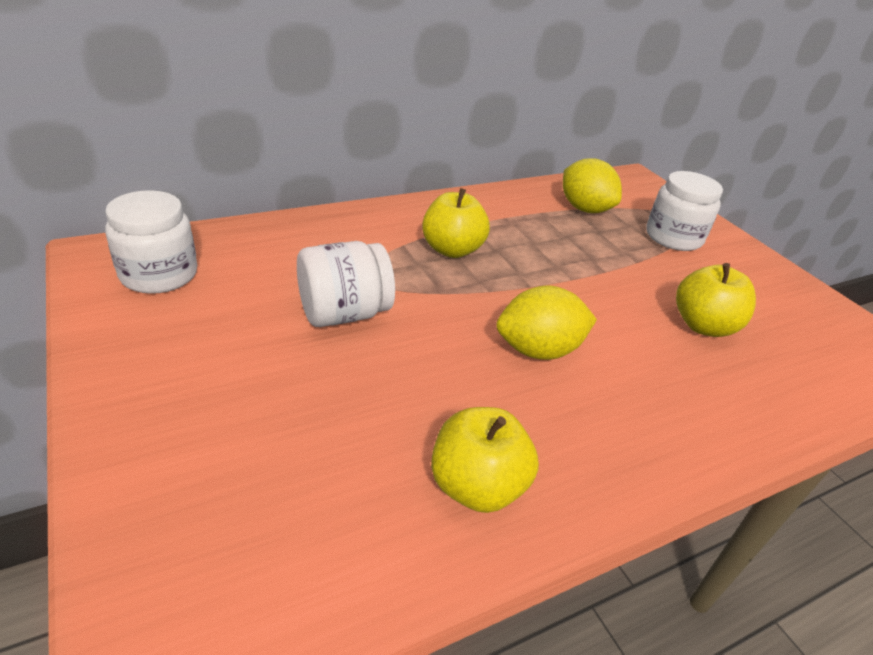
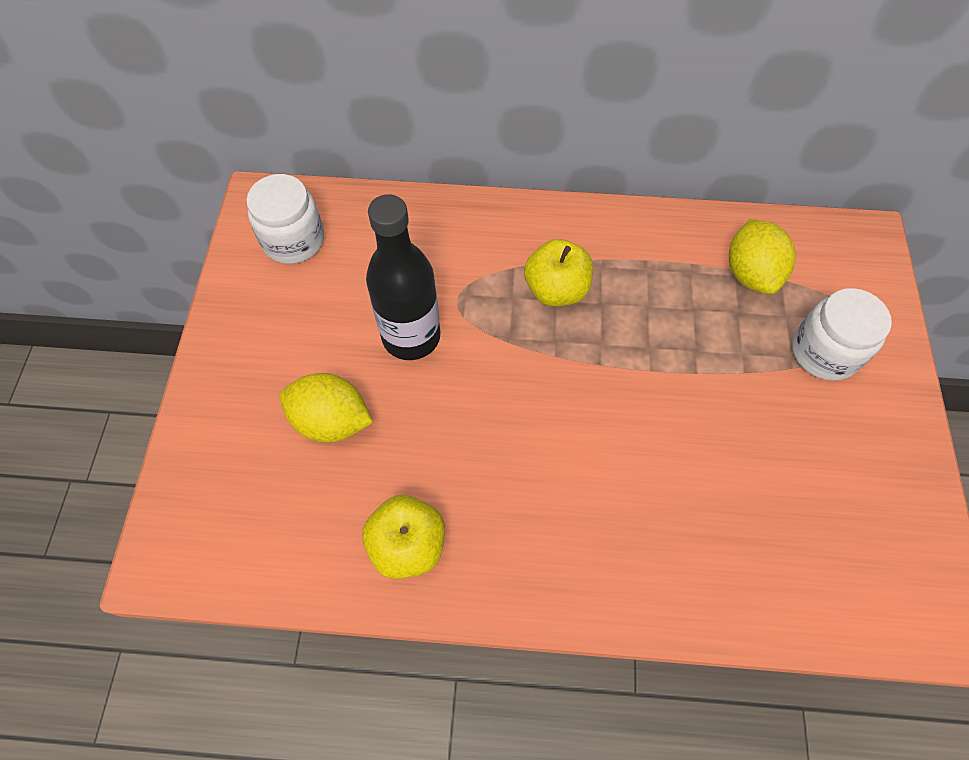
camera: 35 degrees right, 25 degrees up
(344, 313) = (411, 336): white jar -> black bottle
(538, 350) = (549, 442): yellow lemon -> yellow lemon (331, 421)
(703, 326) = (741, 481): yellow apple -> none

